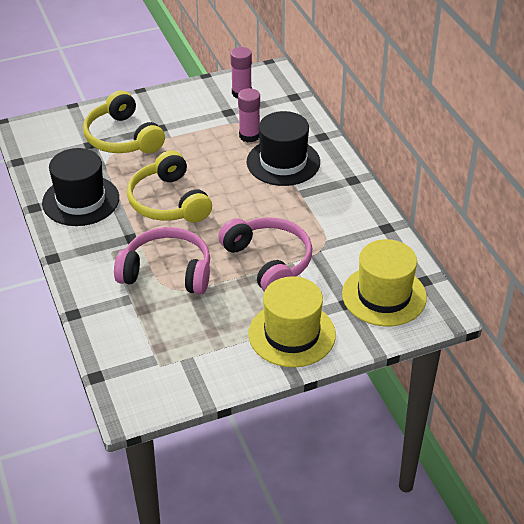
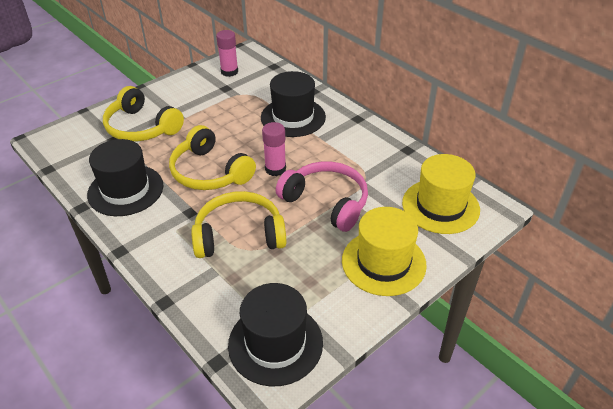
camera: 20 degrees left, 0 degrees up
(153, 376) = (275, 343): none -> black hat
(167, 272) = (239, 235): pink headphones -> yellow headphones
(249, 136) = (253, 103): pink glue stick -> pink glue stick (275, 169)

